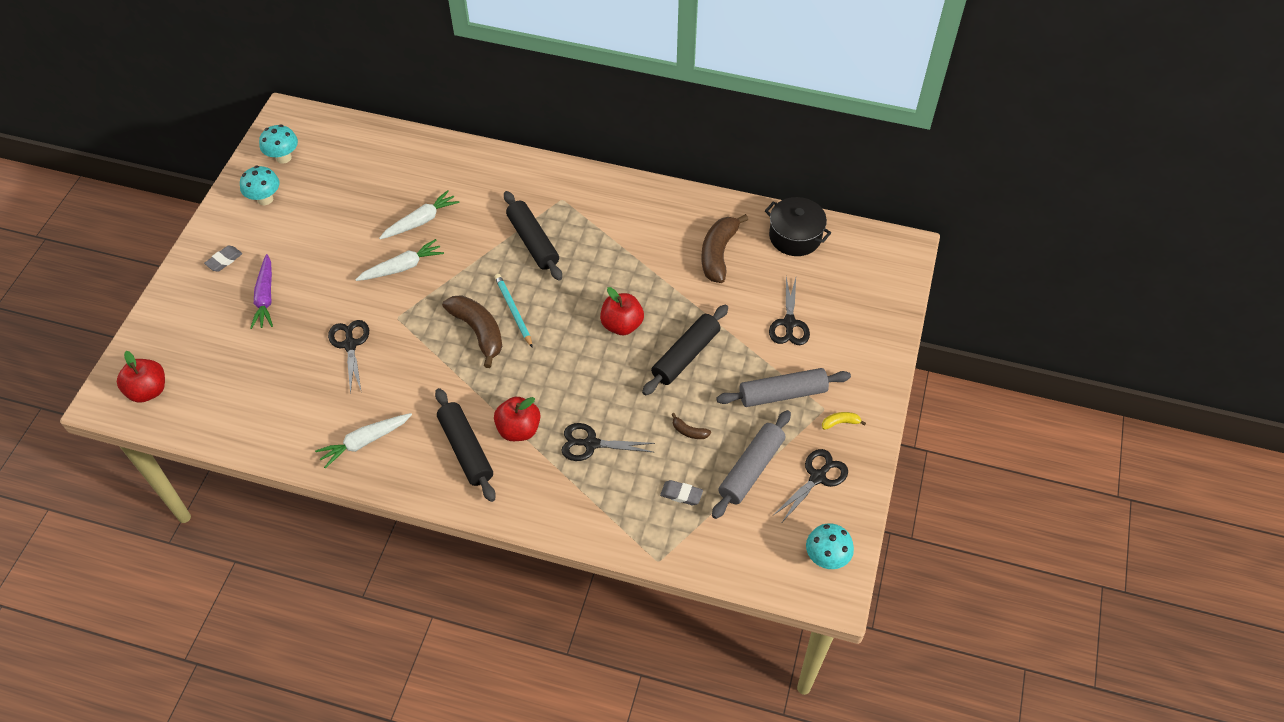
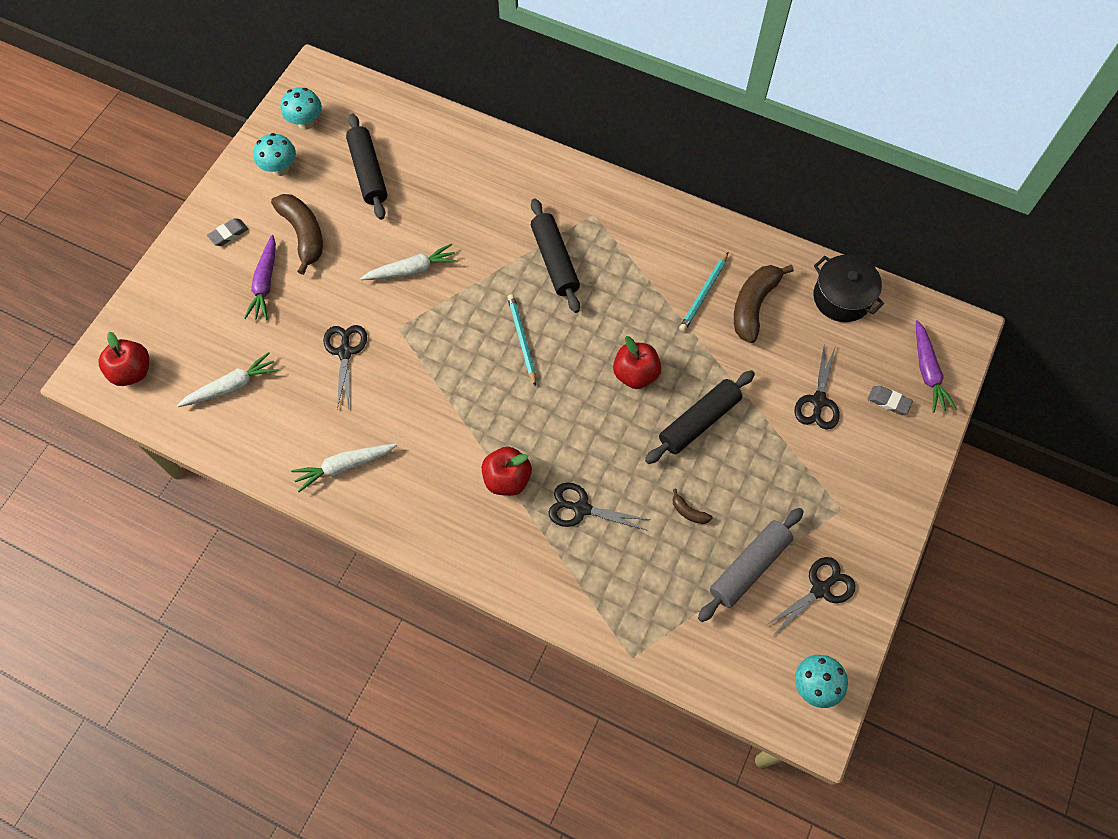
camera: 10 degrees right, 10 degrees up
(421, 221) = (439, 218): white carrot -> white carrot (232, 386)
(466, 449) = (448, 493): black rolling pin -> black rolling pin (368, 172)
(478, 331) = (481, 358): brown banana -> brown banana (303, 234)
(672, 250) = (704, 294): none -> turquoise pencil
(681, 494) = (669, 584): grey eraser -> grey eraser (888, 401)
(782, 394) = (797, 484): grey rolling pin -> none
(840, 423) = (856, 529): yellow banana -> none
(880, 285) = (927, 371): none -> purple carrot

